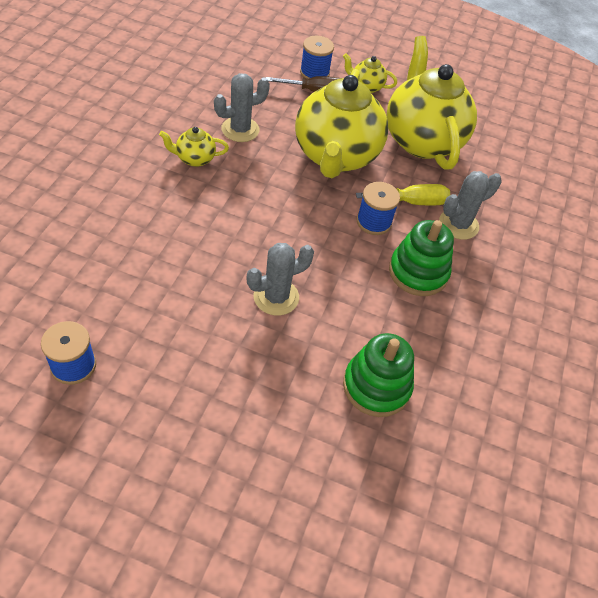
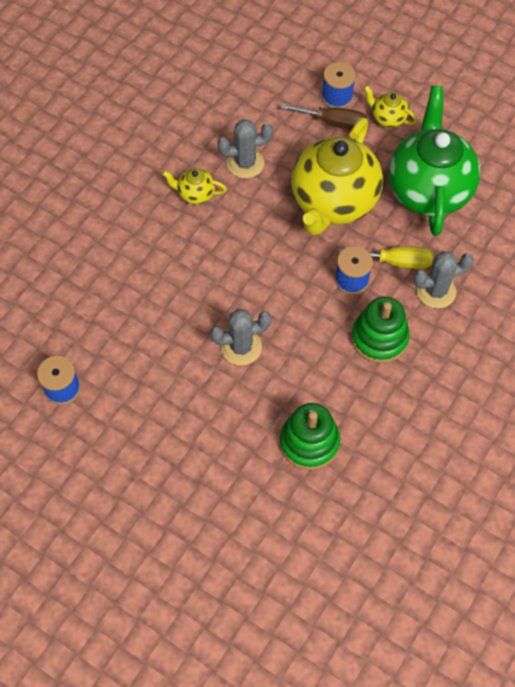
camera: 20 degrees right, 10 degrees up
(422, 140) = (428, 190): yellow teapot -> green teapot

